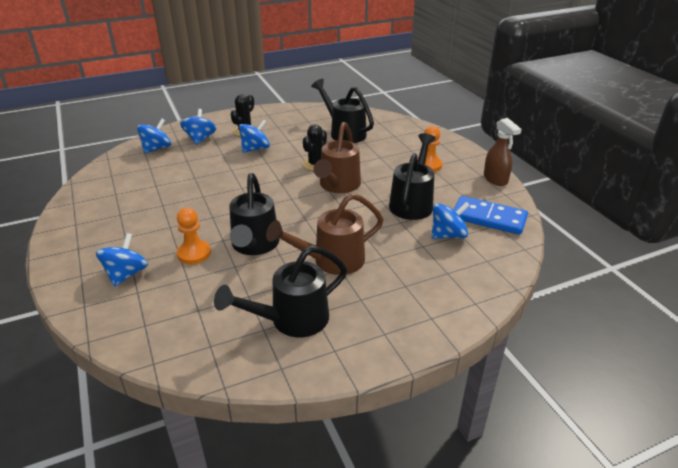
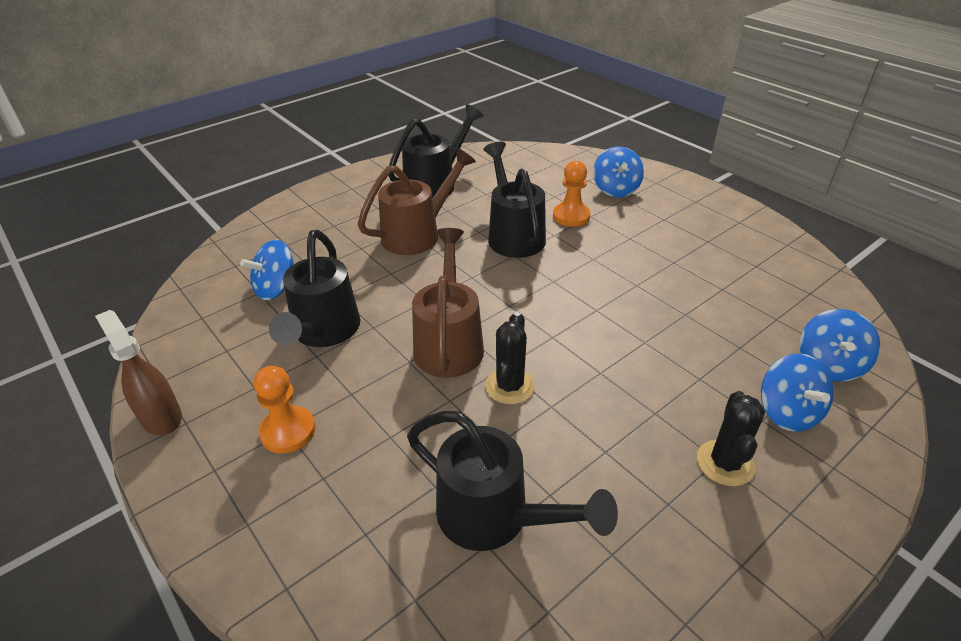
camera: 165 degrees right, 5 degrees up
(255, 149) = (651, 406): blue spinning top -> none
(488, 218) = (209, 326): blue domino -> none

